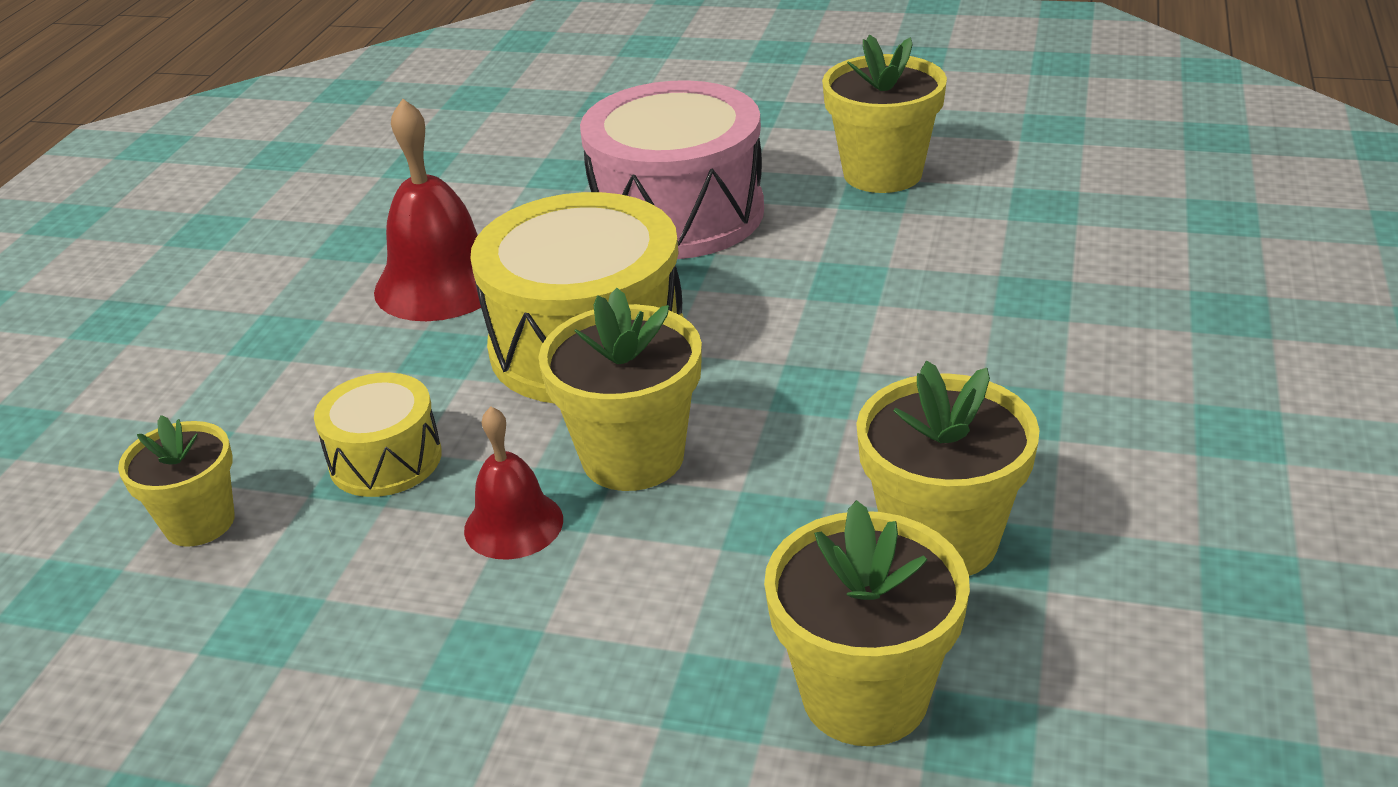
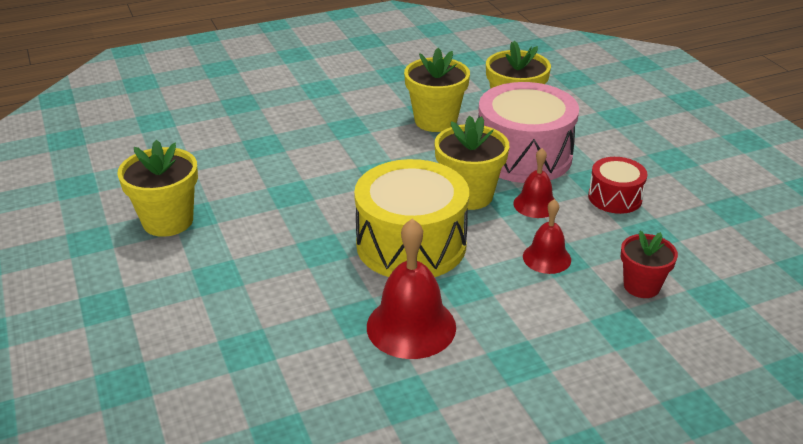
camera: 130 degrees left, 0 degrees up
(199, 522) = (641, 286): yellow flower pot -> red flower pot
(385, 459) = (546, 258): yellow drum -> red bell
(398, 649) = (615, 197): none -> red drum
(677, 213) = (264, 274): pink drum -> pink drum (523, 156)

